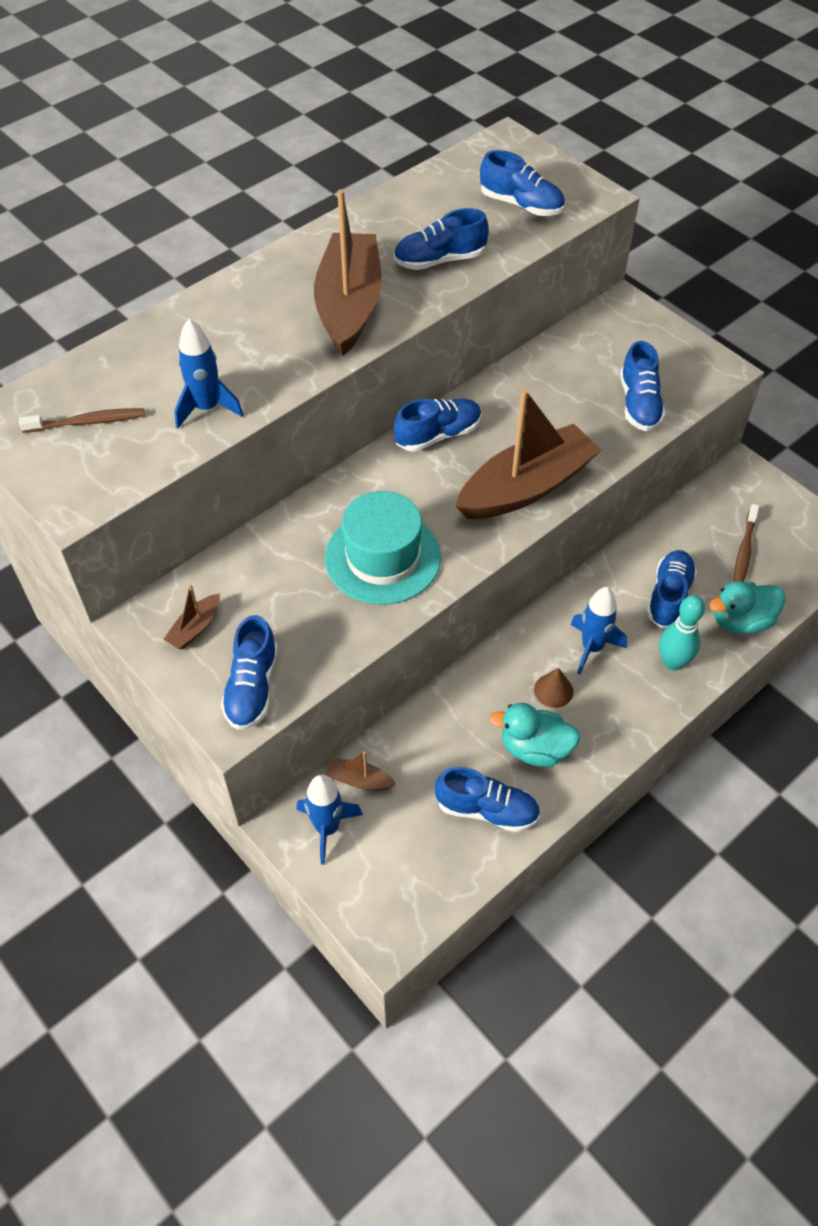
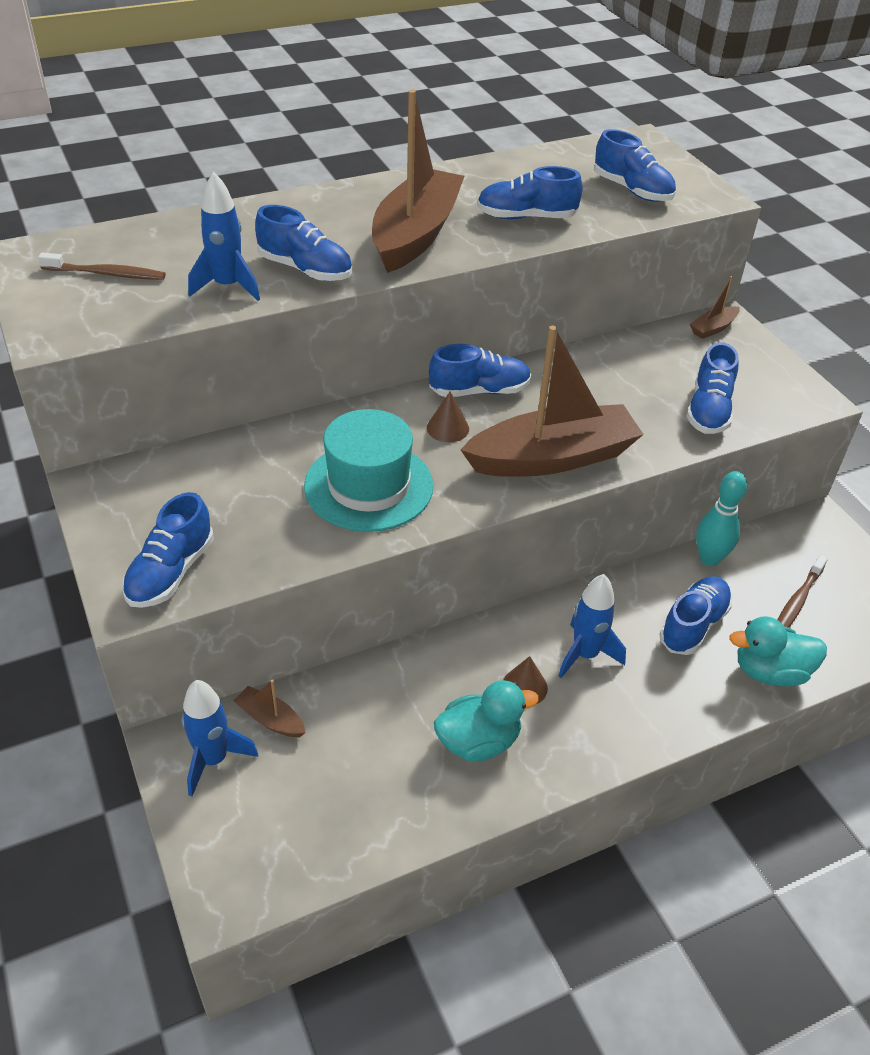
camera: 15 degrees right, 10 degrees down
(195, 628) = (143, 503): brown boat -> brown boat (713, 328)
(426, 481) = (447, 428): none -> brown cone
(486, 810) = (397, 791): blue shoe -> blue shoe (305, 269)
(534, 748) = (478, 741): turquoise duck -> turquoise duck turned 135 degrees clockwise
(672, 662) = (673, 694): turquoise bowling pin -> turquoise bowling pin (709, 559)

